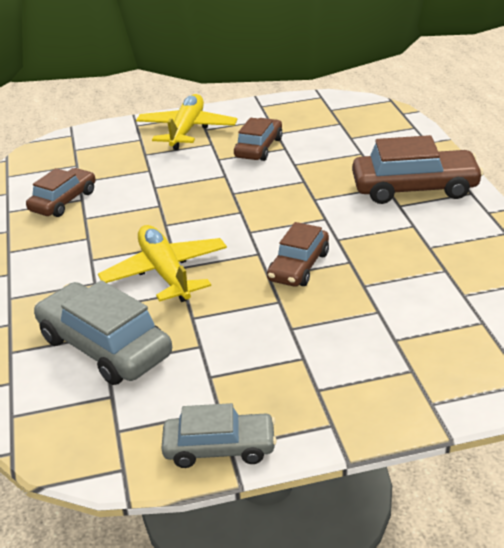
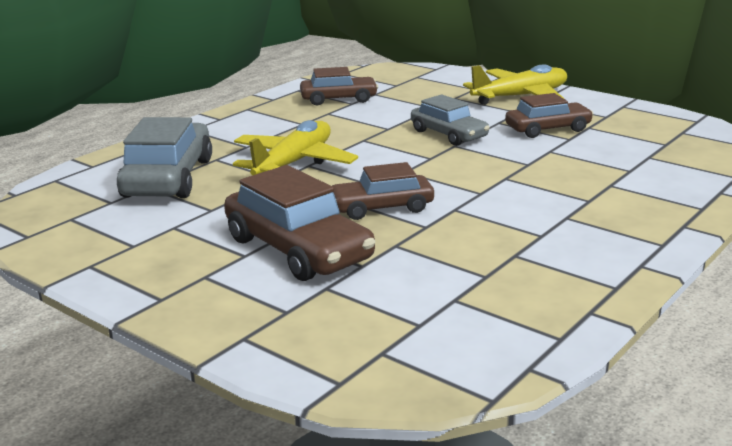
camera: 50 degrees right, 10 degrees down
(219, 448) = (83, 262): grey car -> grey car (448, 134)
(414, 188) = (613, 214): brown car -> brown car (298, 249)

